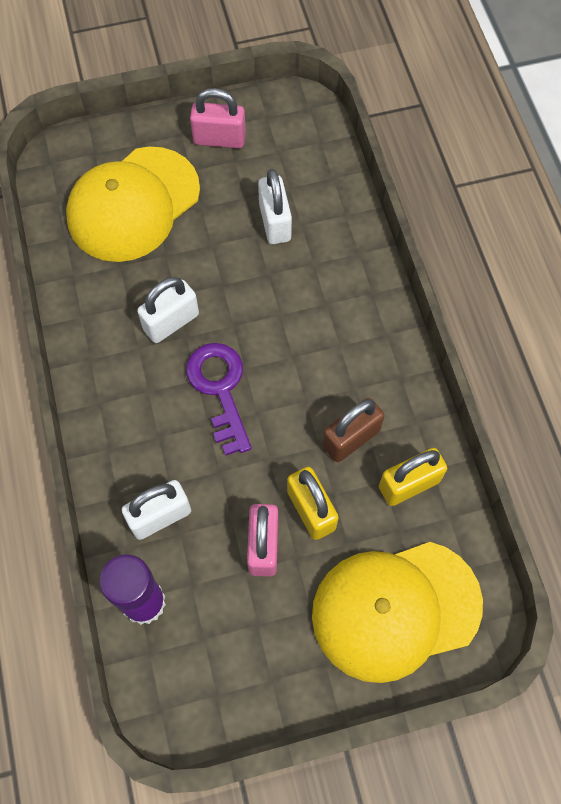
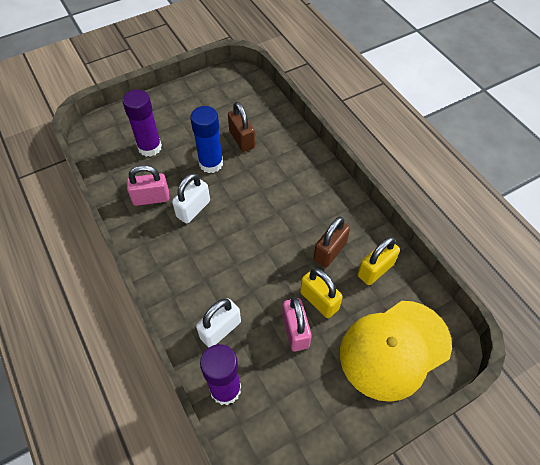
camera: 15 degrees left, 10 degrees down
(133, 204) = (150, 147): yellow cap -> purple glue stick
(217, 253) = (211, 163): none -> blue glue stick
(219, 139) = (194, 102): pink padlock -> pink padlock (151, 198)
(220, 389) = (237, 242): purple key -> none
(275, 222) = (242, 139): white padlock -> brown padlock

